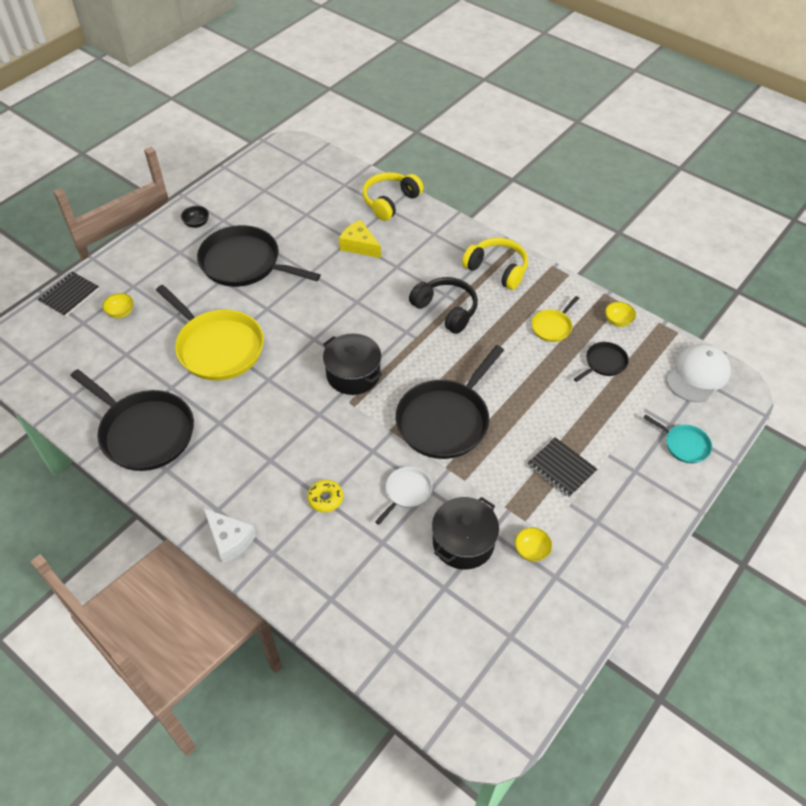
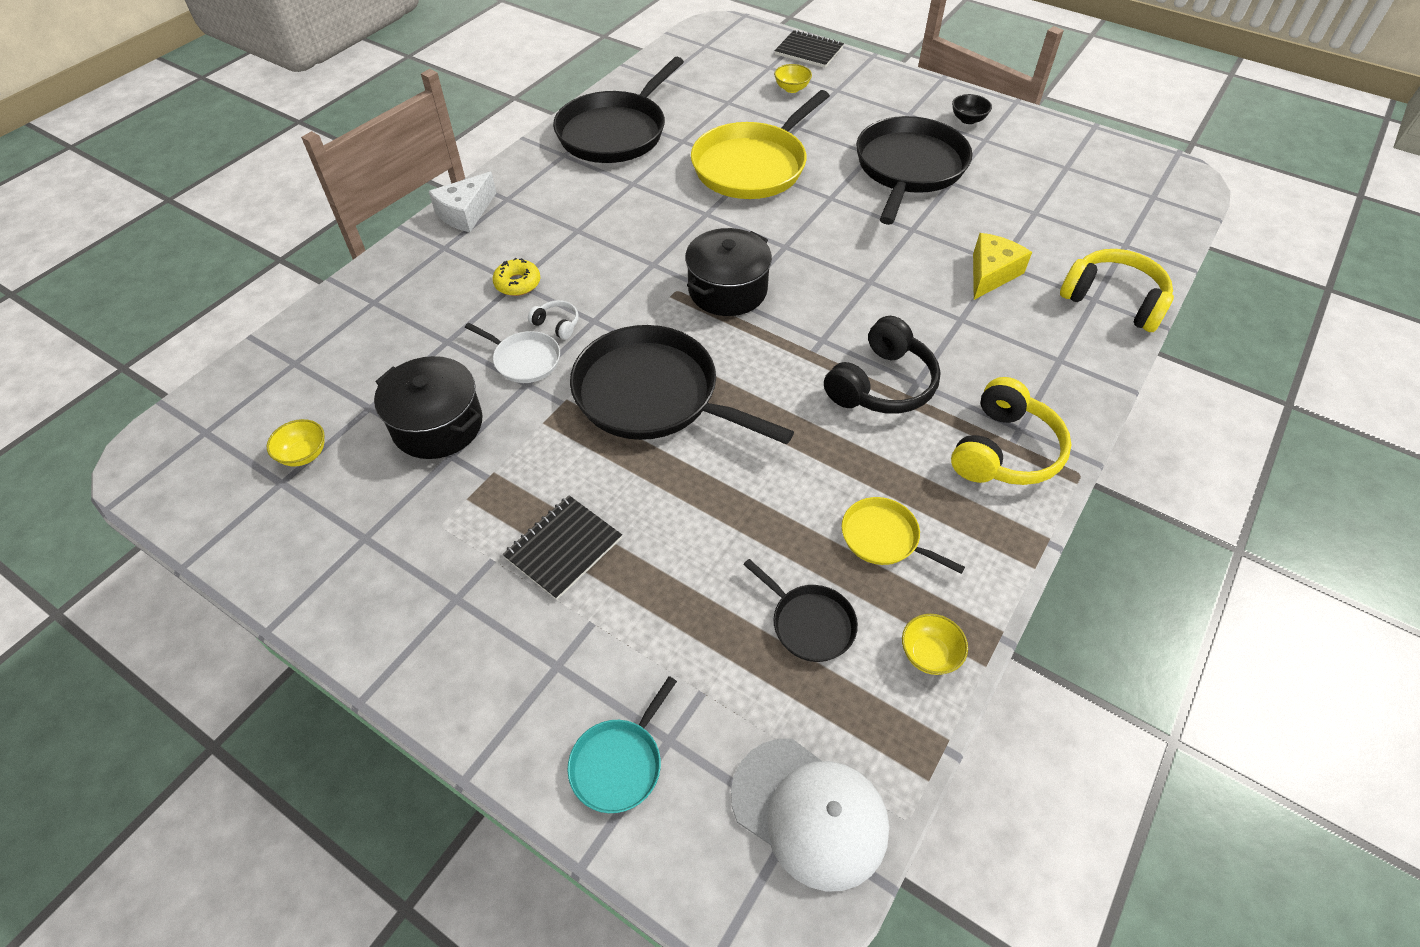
camera: 85 degrees right, 0 degrees up
(373, 473) = (557, 324): none -> white headphones
(531, 550) = (413, 506): yellow bowl -> yellow bowl (304, 454)

